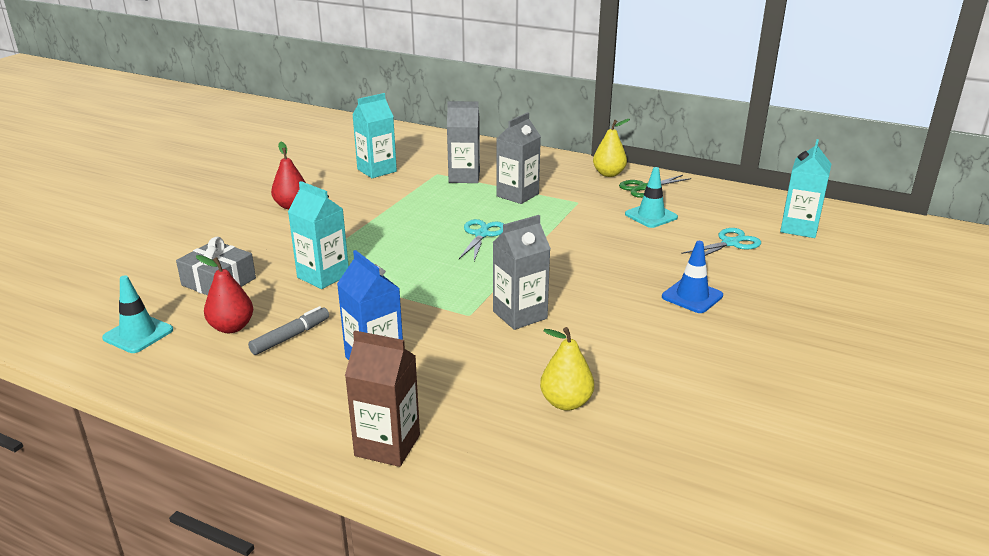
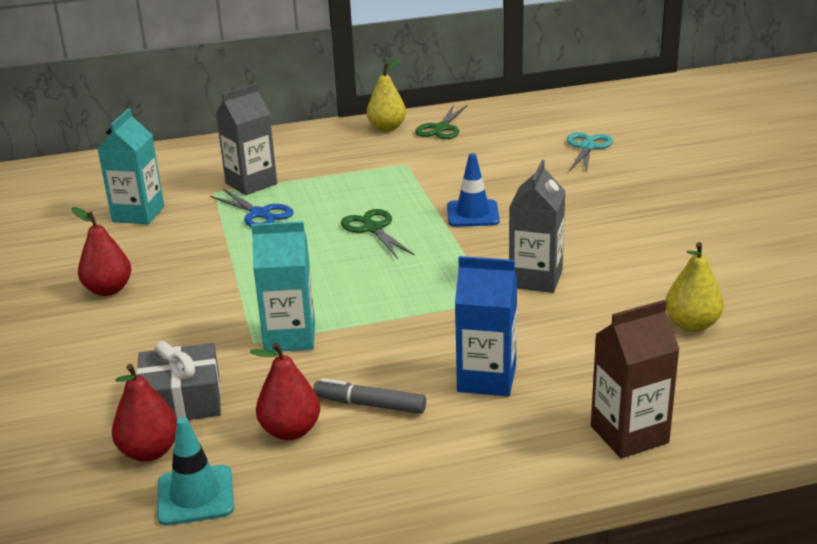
camera: 40 degrees left, 0 degrees up
(161, 300) = (149, 452): none -> red pear
(290, 336) = (369, 405): grey marker -> grey marker turned 75 degrees counterclockwise
(436, 197) = (259, 214): none -> blue scissors
(481, 234) = (373, 229): turquoise scissors -> green scissors
(517, 195) = (338, 179): grey carton -> none
(651, 216) = (489, 150): turquoise traffic cone -> none
(692, 296) = (633, 201): blue traffic cone -> blue traffic cone (473, 214)
(799, 228) = (614, 115): turquoise carton -> none

